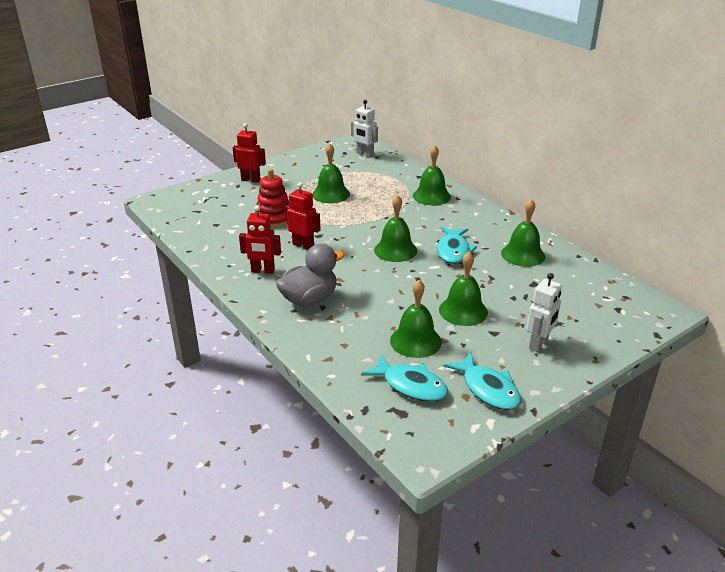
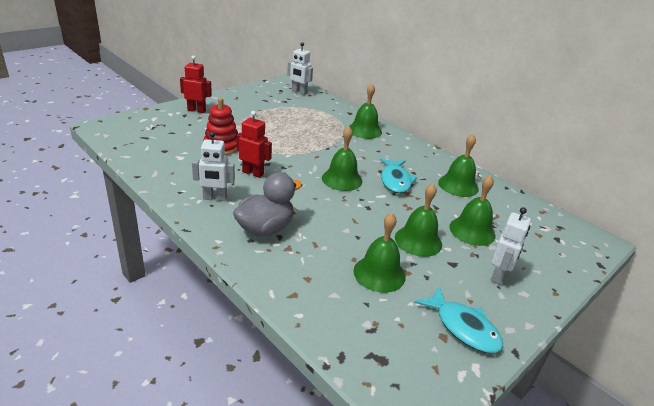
camera: 10 degrees left, 0 degrees up
(263, 271) = (215, 198): red robot -> white robot
(331, 194) = (273, 126): green bell -> green bell (472, 231)
(410, 385) = (384, 325): turquoise fish -> none

